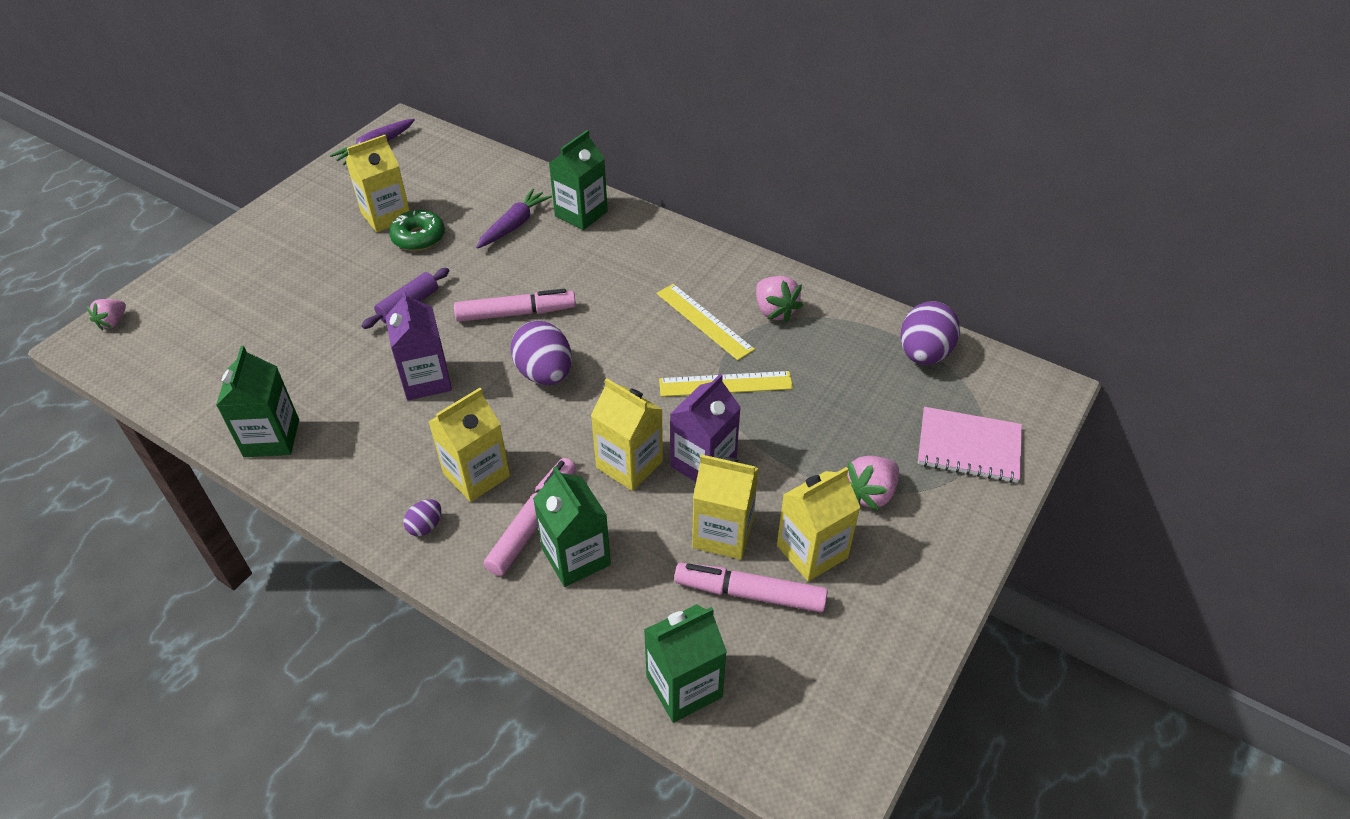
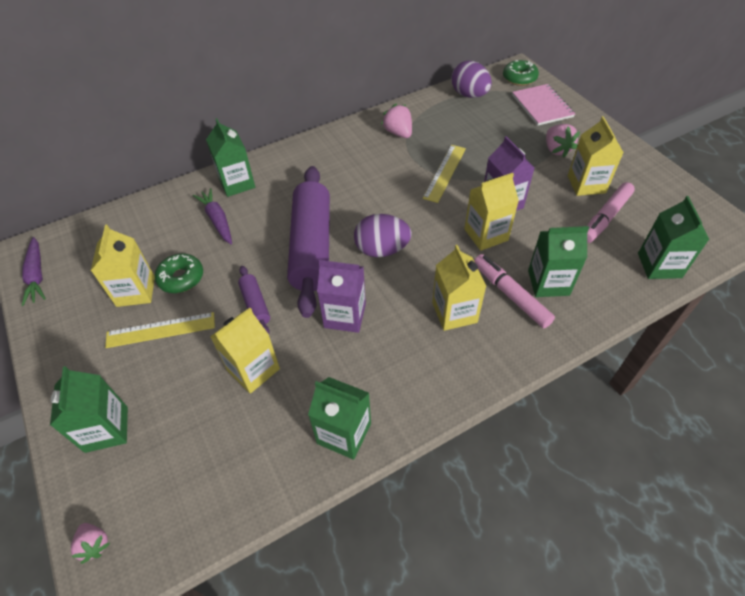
camera: 60 degrees left, 5 degrees up
(223, 275) = (106, 429): none -> green carton
(425, 526) = (487, 354): purple egg -> none
(515, 313) = (311, 247): pink marker -> purple rolling pin
(704, 321) = (386, 163): yellow ruler -> yellow ruler (161, 330)
(723, 533) = (558, 213): yellow carton -> yellow carton (253, 369)
(774, 311) = (398, 133): pink strawberry -> pink strawberry turned 120 degrees counterclockwise
(969, 447) = (542, 106): pink notebook -> pink notebook turned 60 degrees counterclockwise
(1021, 398) = (519, 78): none -> green donut

